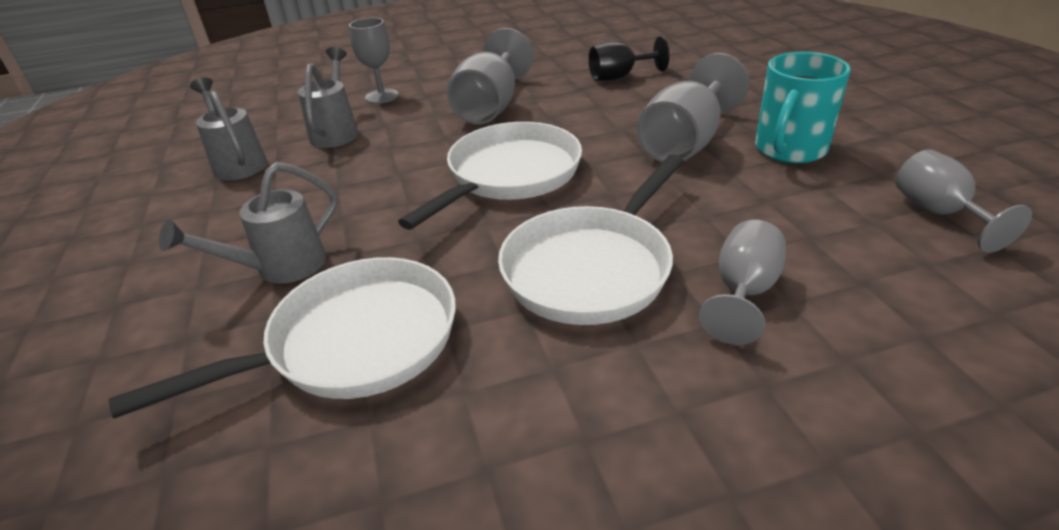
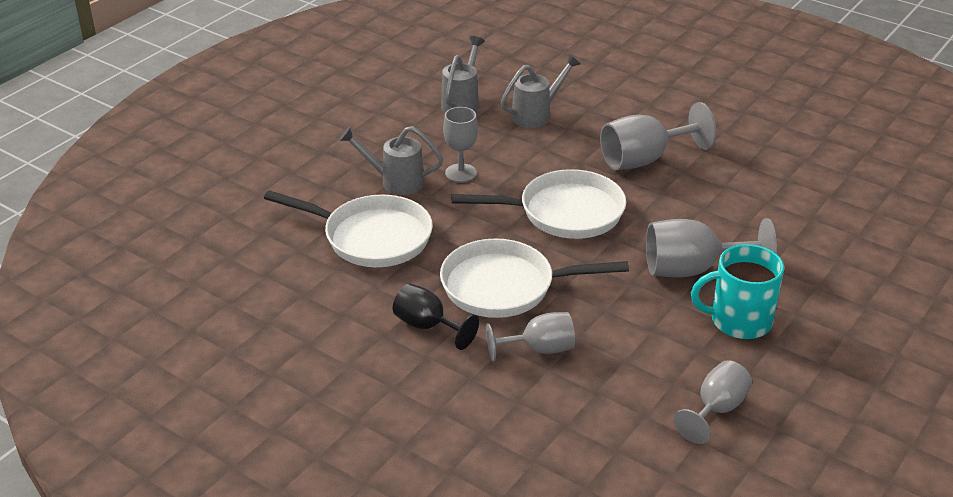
camera: 50 degrees right, 0 degrees up
(382, 96) = (603, 104): grey goblet -> grey goblet (461, 173)
(619, 77) = (769, 197): black goblet -> black goblet (427, 326)

